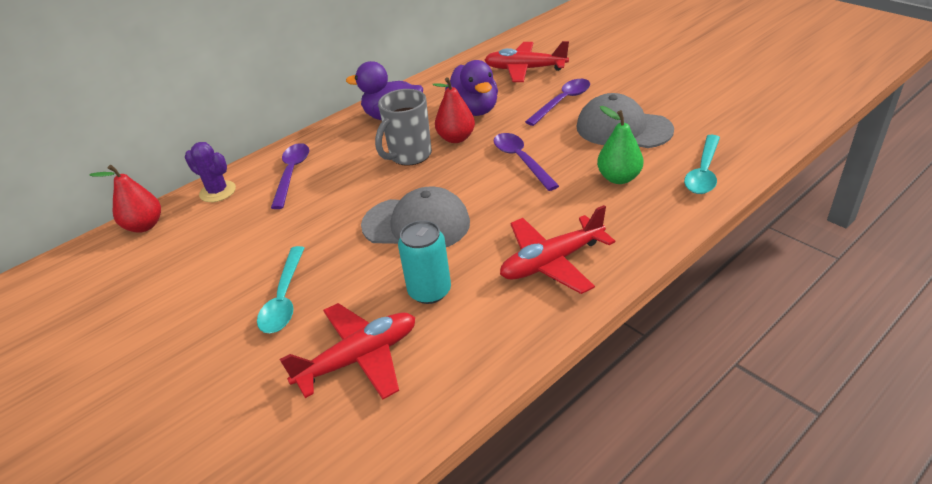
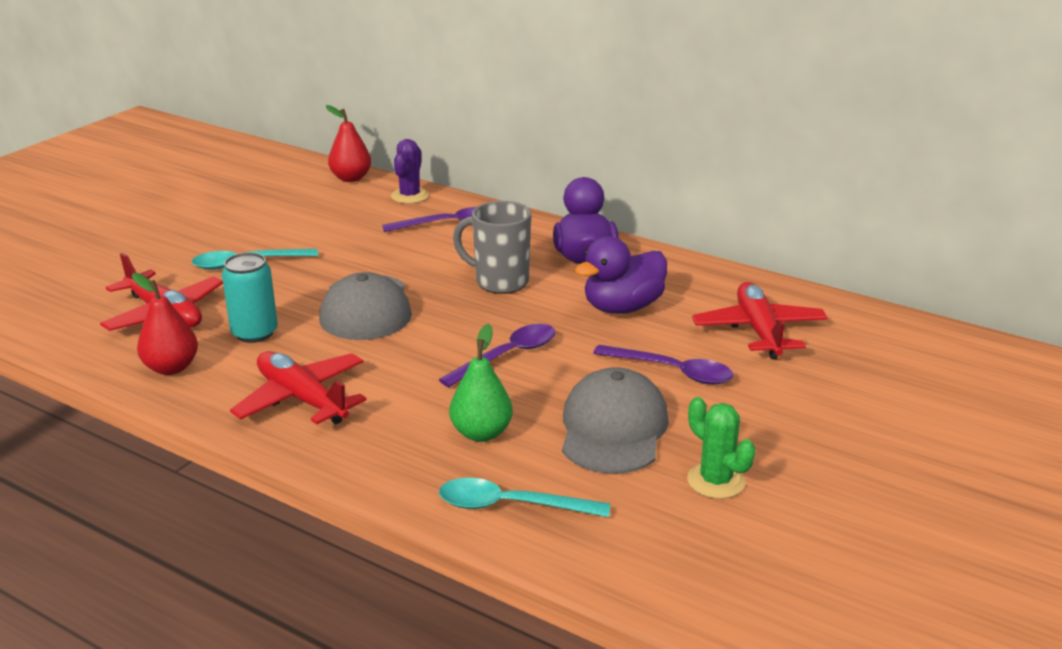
camera: 70 degrees right, 10 degrees down
(456, 138) = (548, 305): red pear -> red pear (171, 368)
(682, 102) = (716, 481): none -> green cactus

